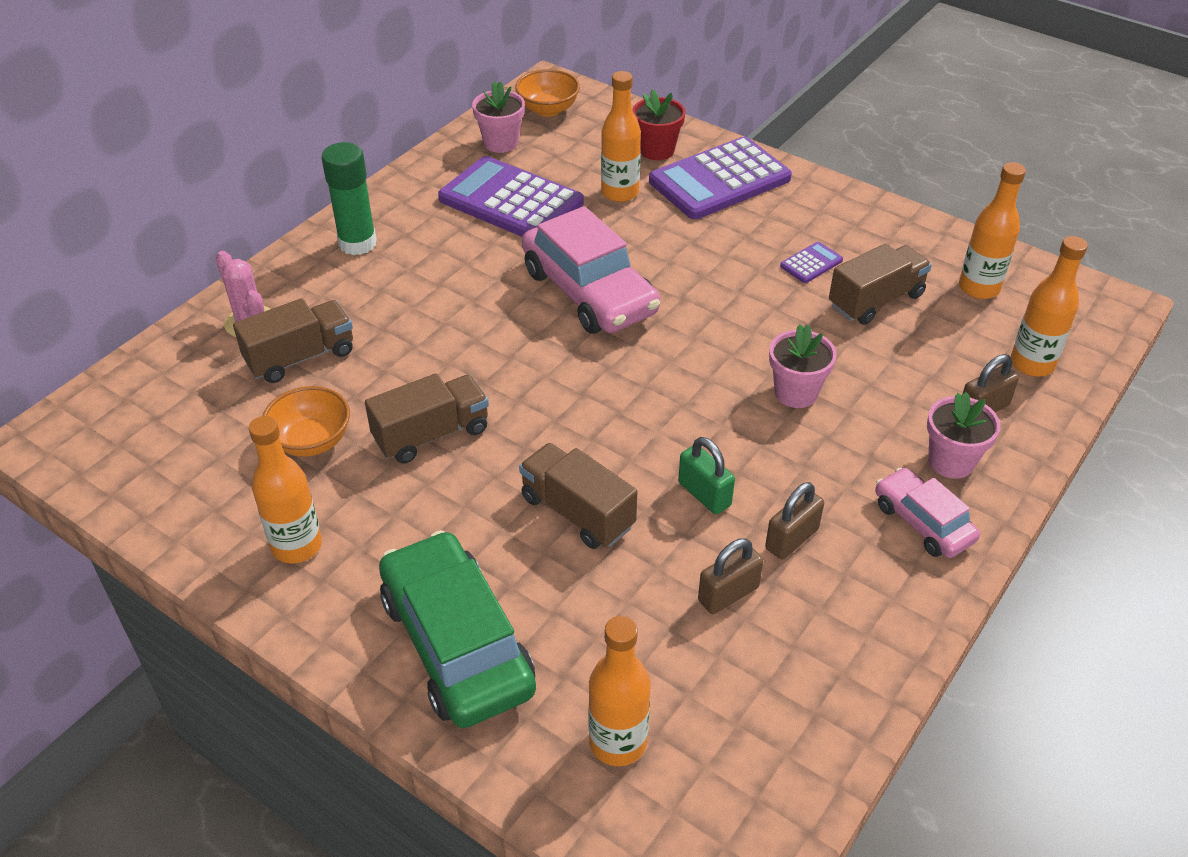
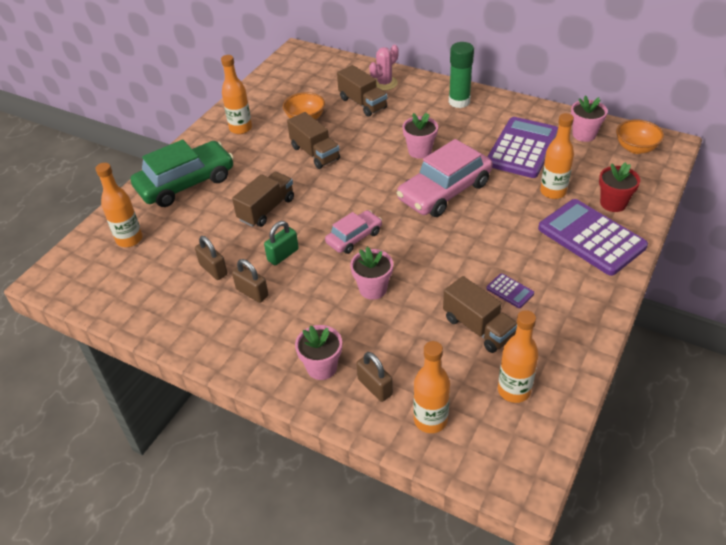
camera: 85 degrees right, 0 degrees up
(477, 304) = (420, 151): none -> pink flower pot
(923, 522) = (268, 352): pink car -> pink car (354, 237)

